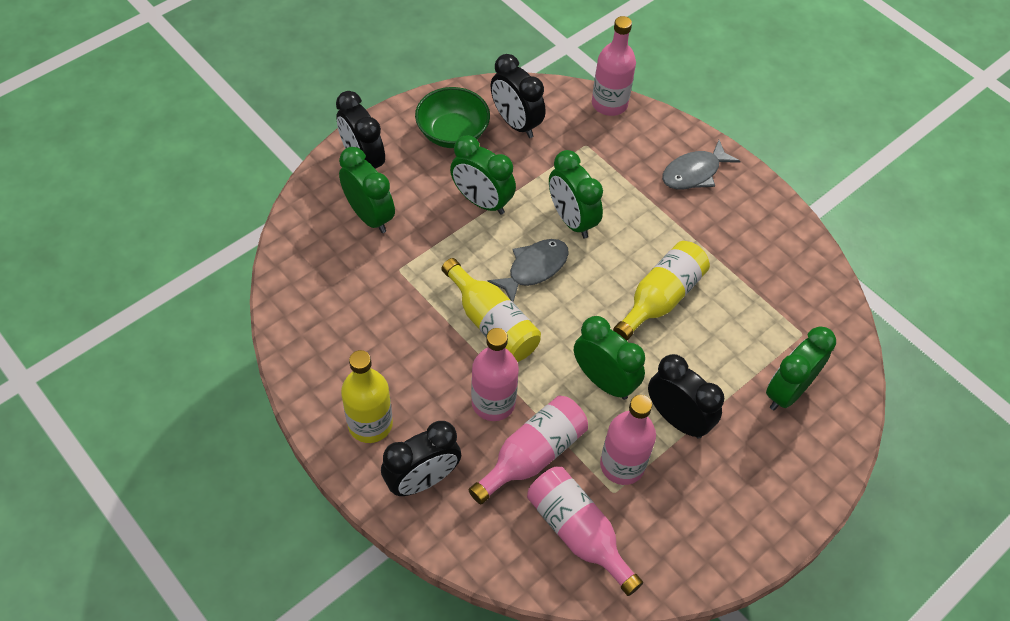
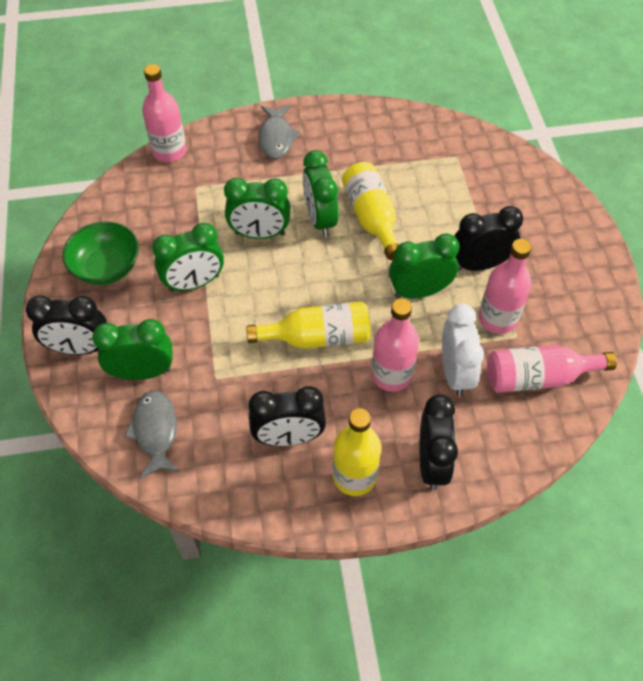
camera: 55 degrees left, 0 degrees up
(516, 123) = (135, 220): black clock -> black clock (288, 437)
(532, 455) = (455, 373): pink bottle -> white clock
(534, 269) = (286, 282): grey fish -> grey fish (155, 431)
(787, 391) = (496, 190): green clock -> green clock (320, 219)

